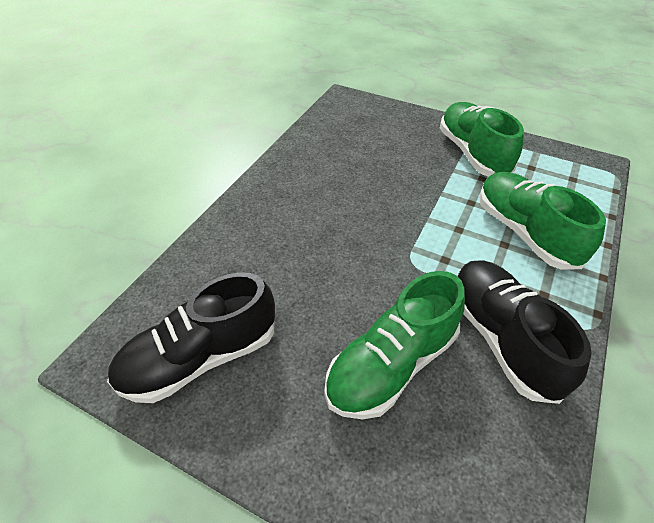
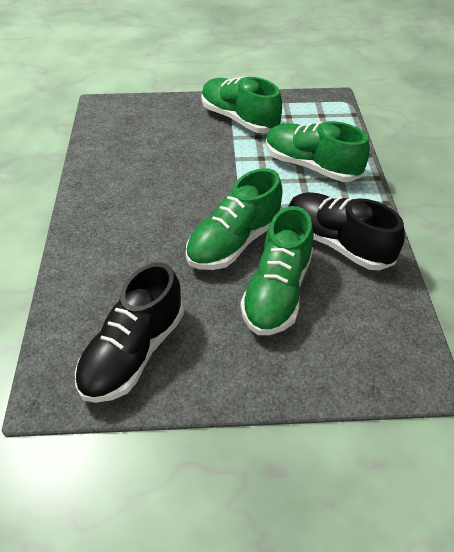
camera: 30 degrees left, 0 degrees up
(381, 284) = (234, 242): none -> green shoe

